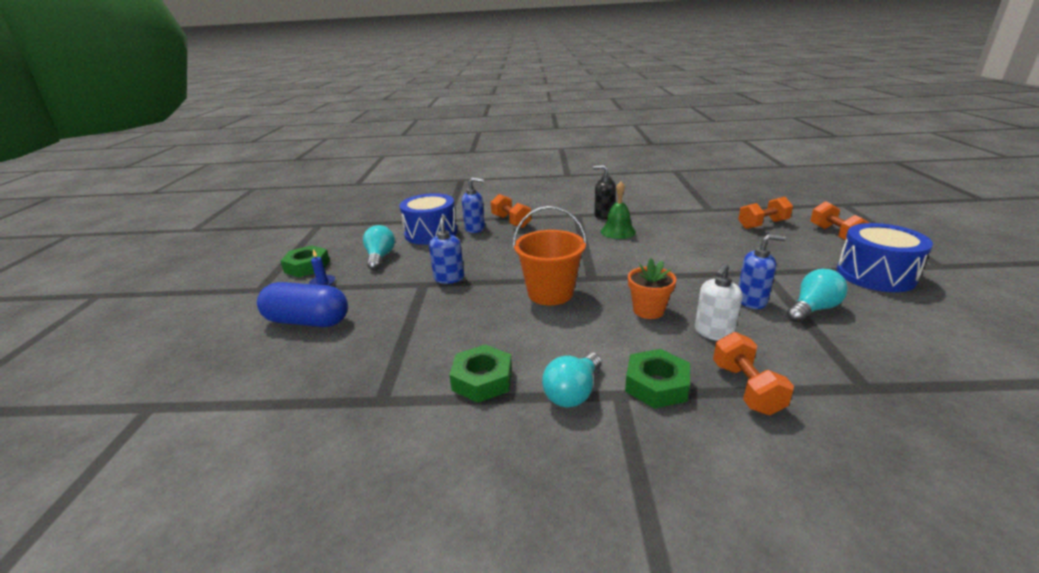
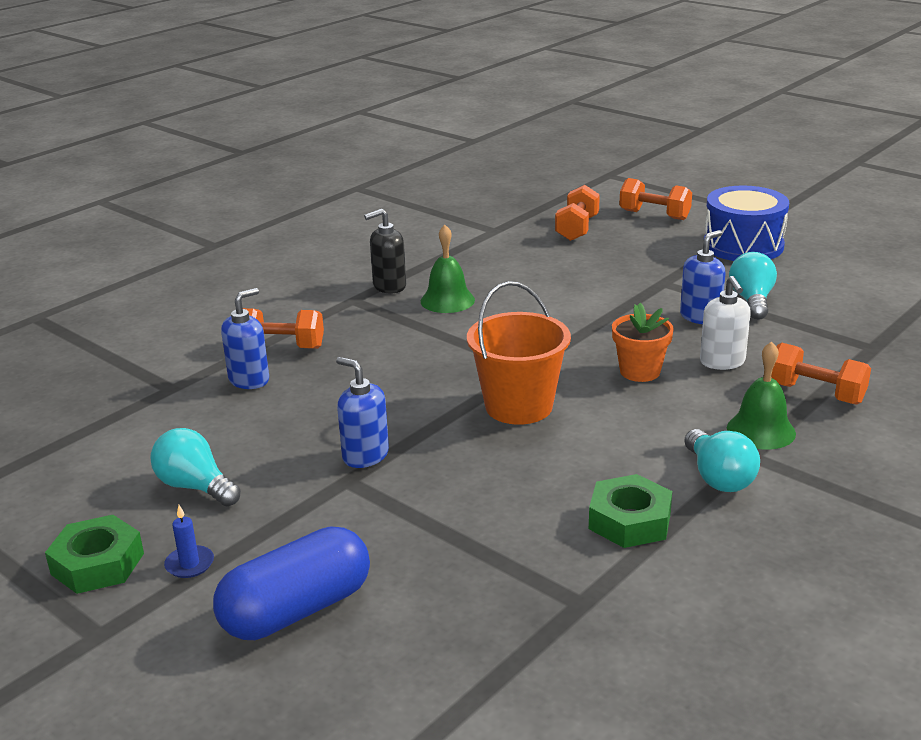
camera: 50 degrees left, 0 degrees up
(431, 233) = (193, 417): blue drum -> none
(656, 385) = (761, 430): green nut -> green bell

